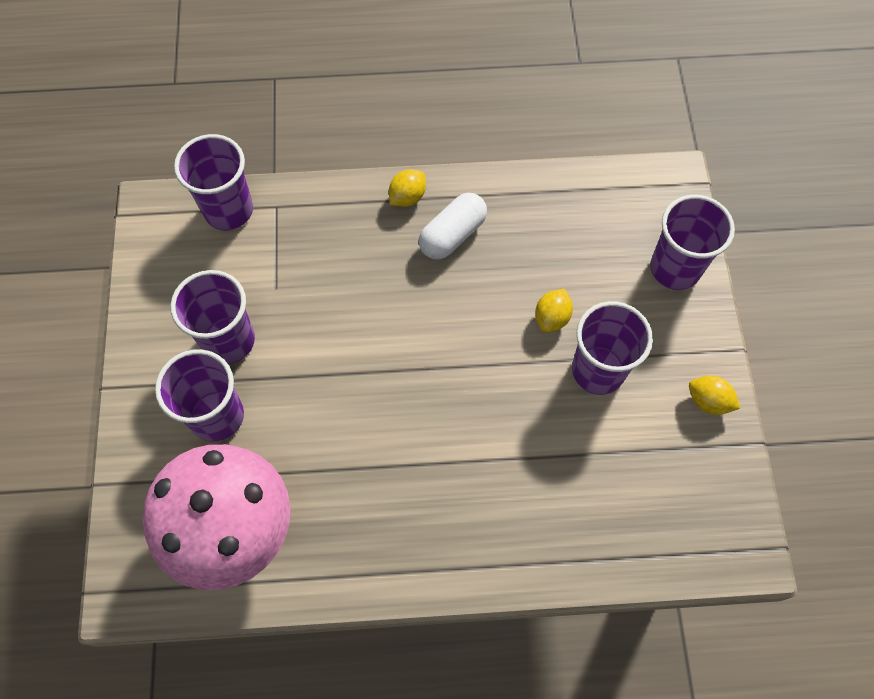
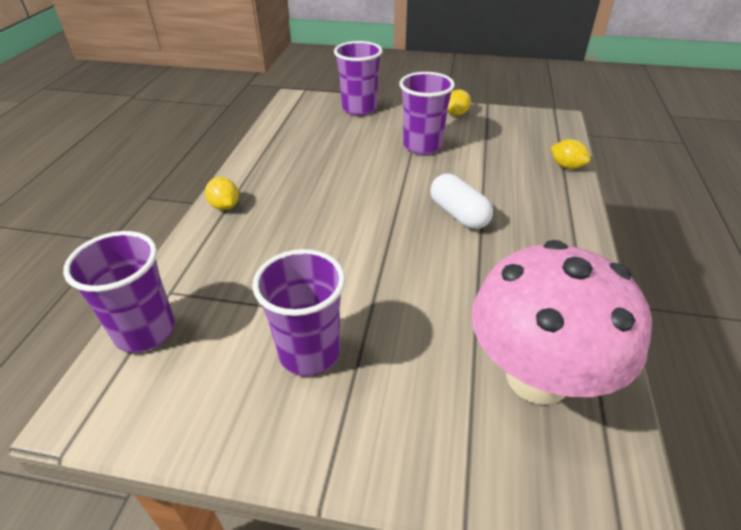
camera: 75 degrees left, 25 degrees down
(217, 416) = (398, 375): purple cup -> none
(452, 235) = (277, 189): white capsule -> white capsule (458, 214)
(551, 318) = (374, 157): yellow lemon -> yellow lemon (566, 166)

